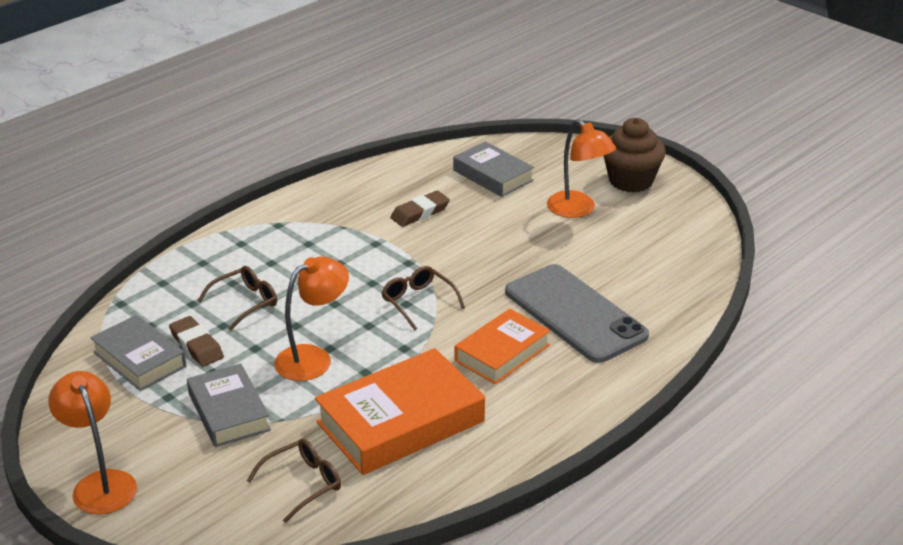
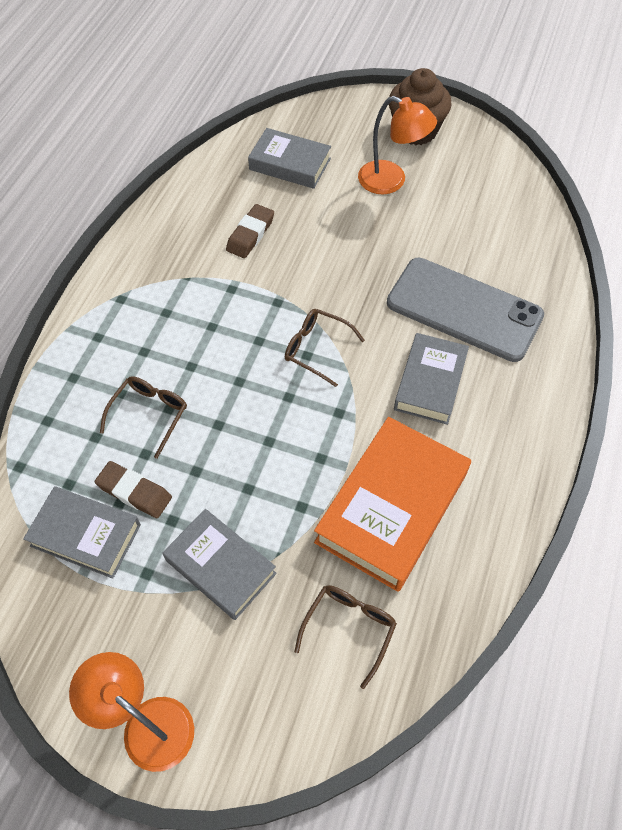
camera: 25 degrees left, 25 degrees up
(313, 358) = (261, 461): orange lamp -> none
(502, 353) = (430, 383): orange book -> grey book

